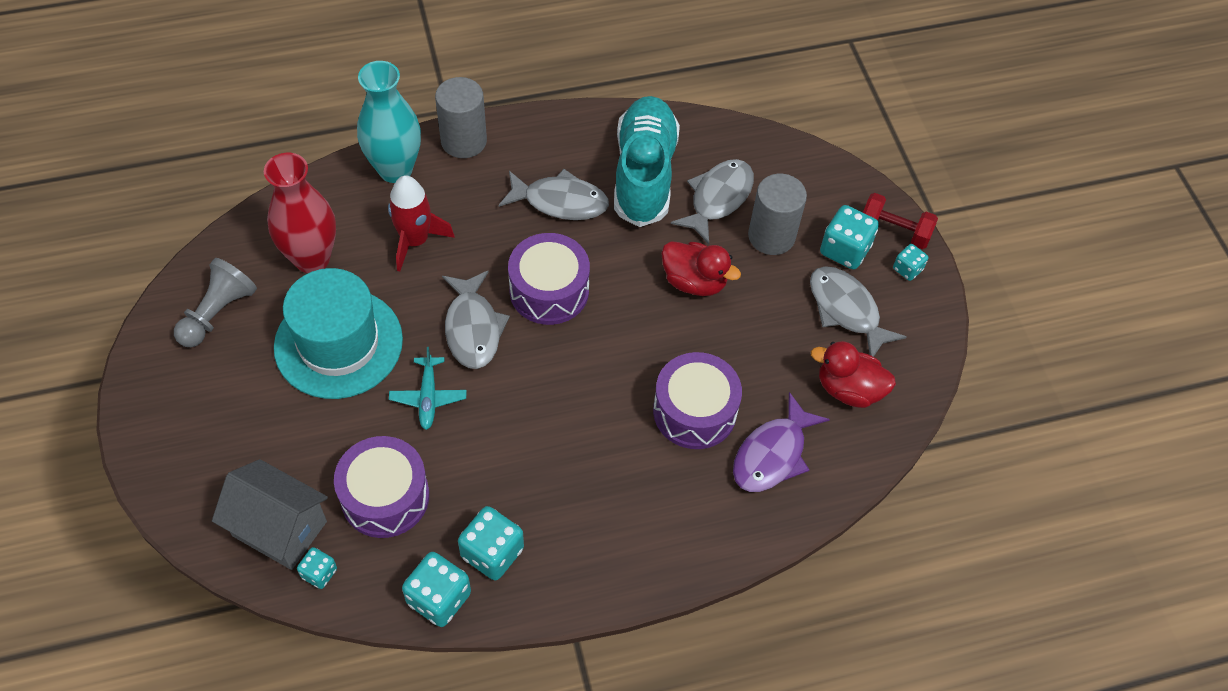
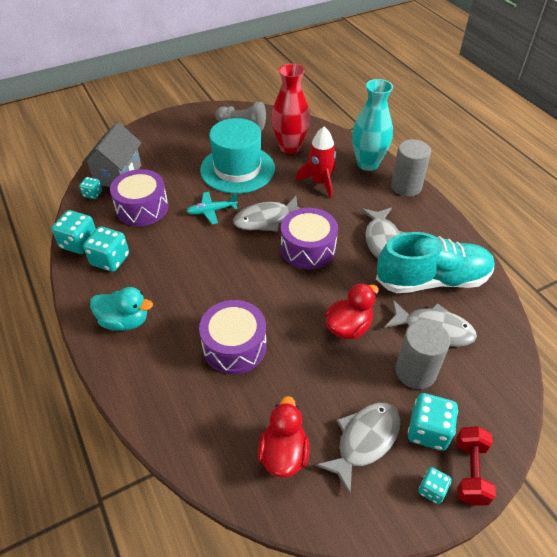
camera: 80 degrees right, 10 degrees down
(620, 540) = (125, 321): none -> turquoise duck
(694, 281) = (348, 327): red duck -> red duck turned 150 degrees counterclockwise
(772, 454) = (208, 404): purple fish -> none

